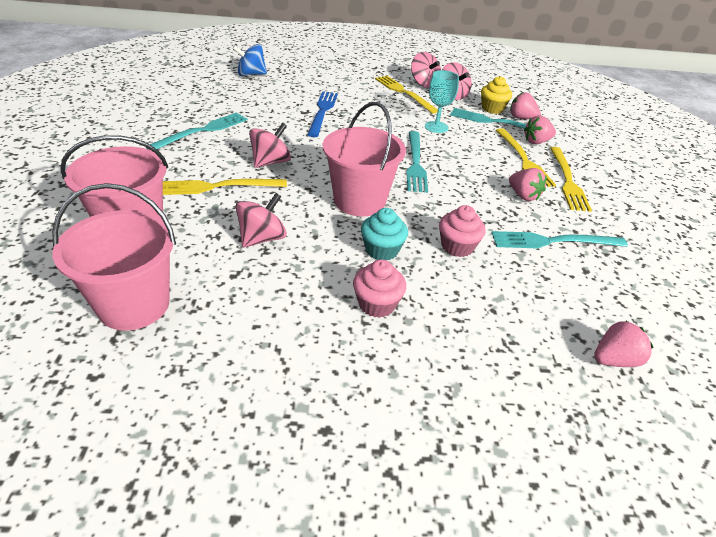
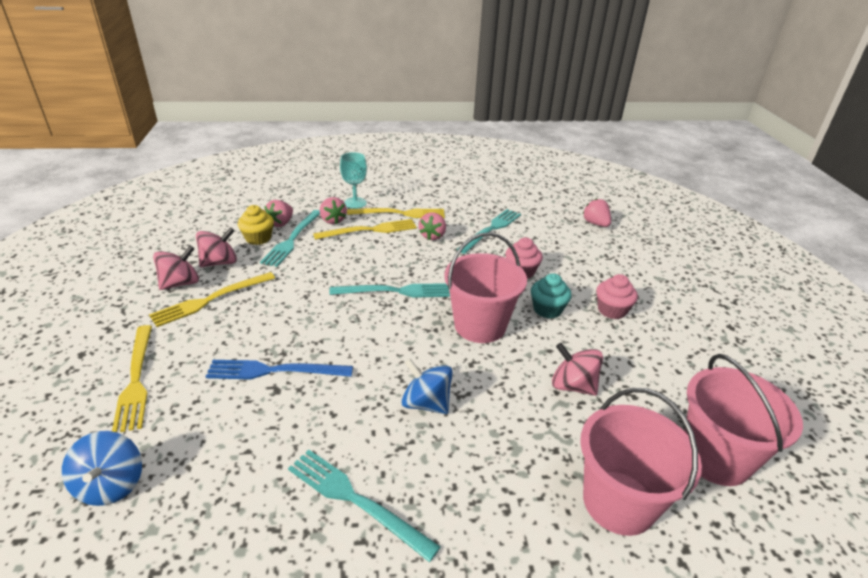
camera: 95 degrees left, 5 degrees down
(217, 187) = (500, 443): yellow fork -> yellow fork (136, 379)
(271, 162) = (426, 403): pink spinning top -> blue spinning top
(436, 127) = (309, 276): turquoise goblet -> turquoise goblet (355, 203)
(523, 196) = (433, 236): pink strawberry -> pink strawberry turned 150 degrees clockwise
(553, 241) = (491, 229): turquoise fork -> turquoise fork turned 135 degrees counterclockwise

